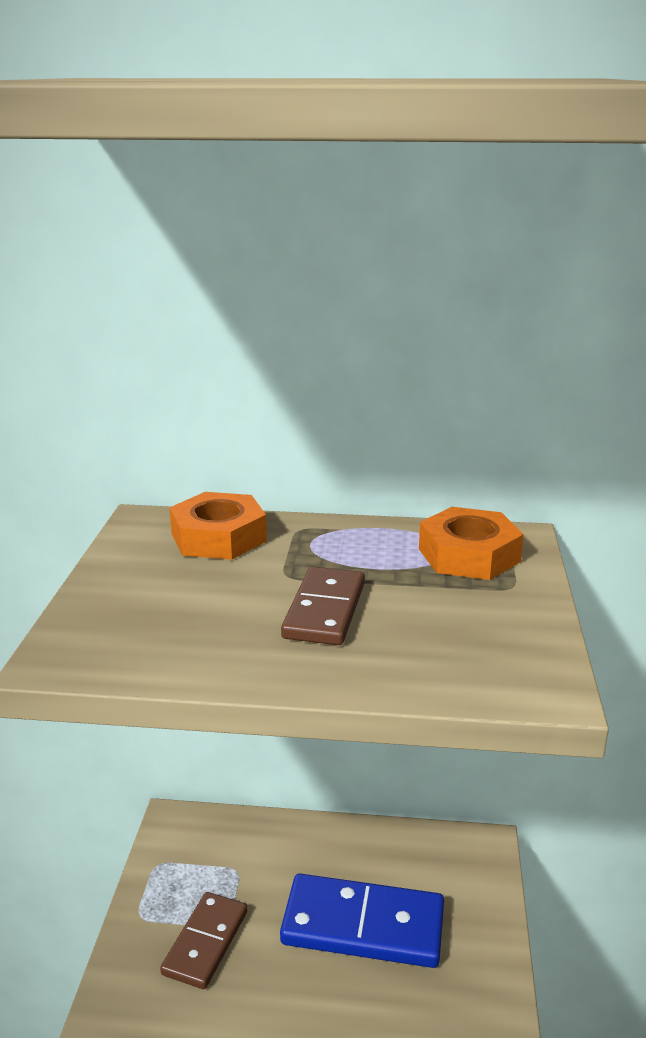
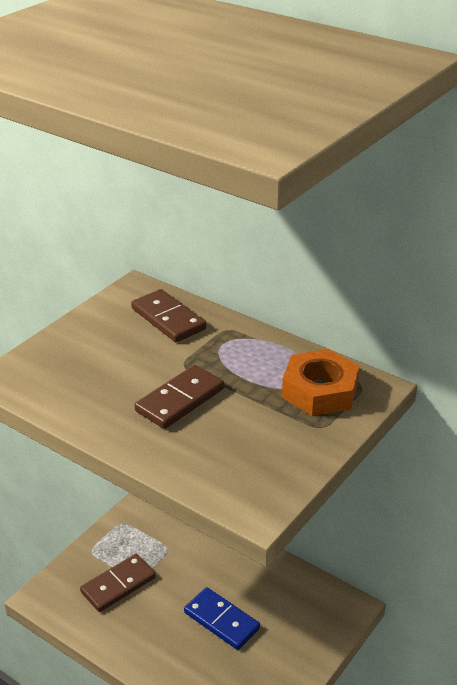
camera: 30 degrees right, 10 degrees up
(218, 537) = (168, 319): orange nut -> brown domino
(363, 926) = (221, 620): blue domino -> blue domino, size x0.62

